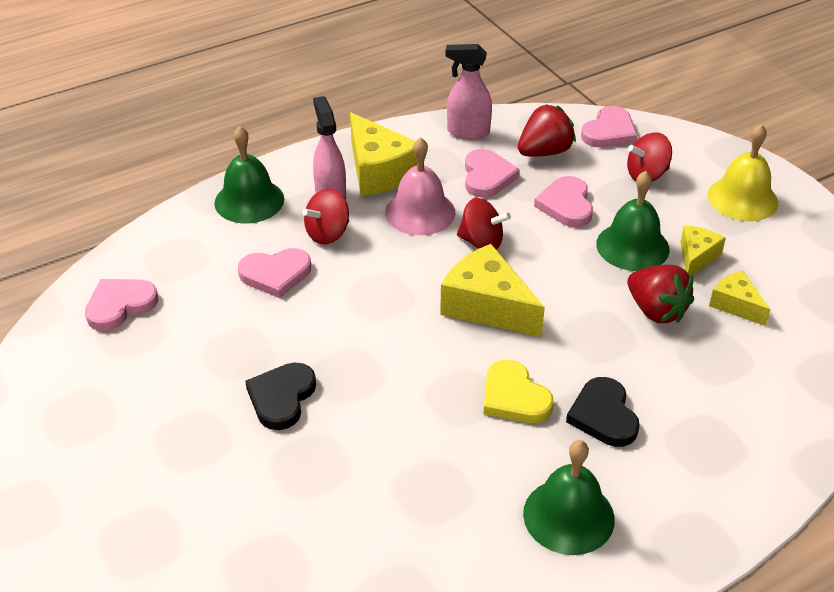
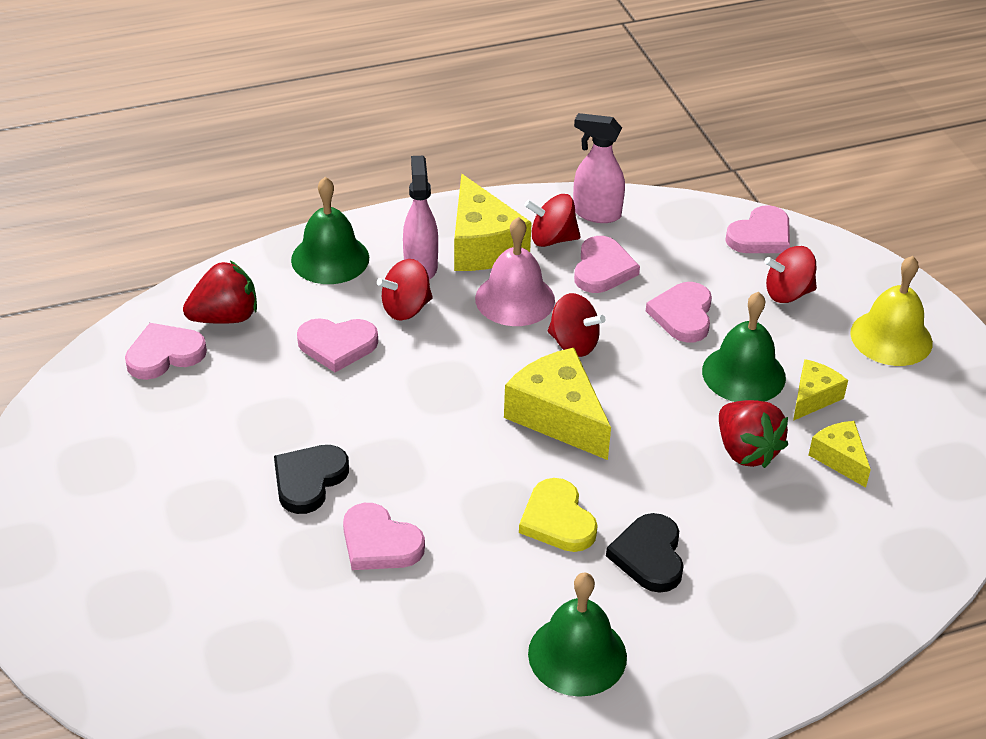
camera: 10 degrees right, 0 degrees up
(361, 444) = (379, 543): none -> pink heart
(437, 158) = (552, 239): none -> red spinning top
(544, 152) = (677, 249): red strawberry -> red strawberry (225, 317)

